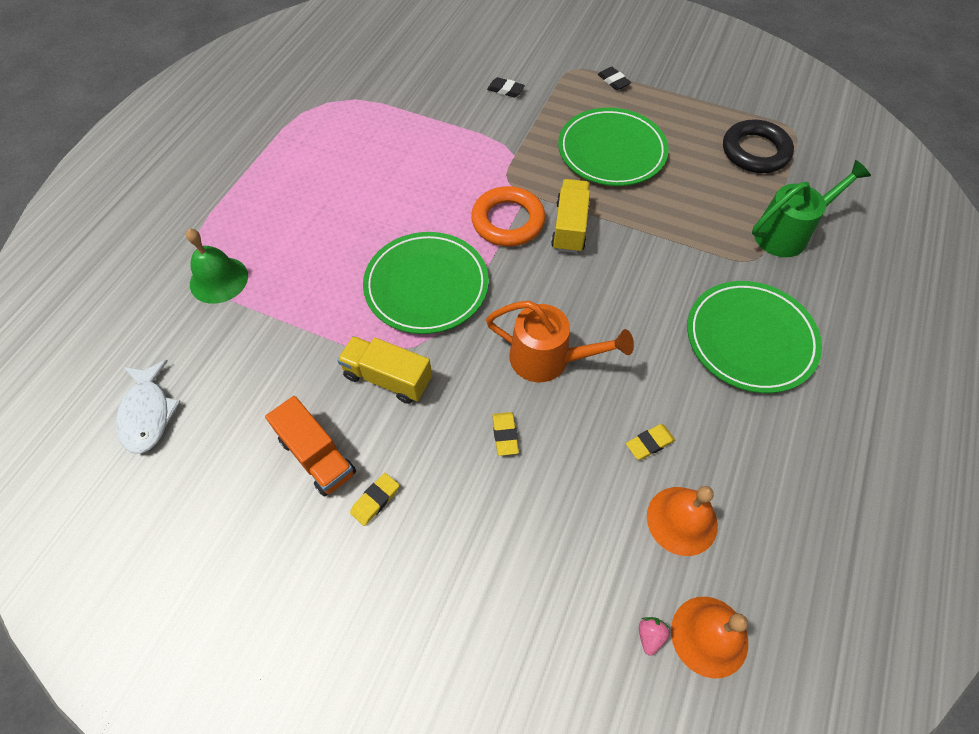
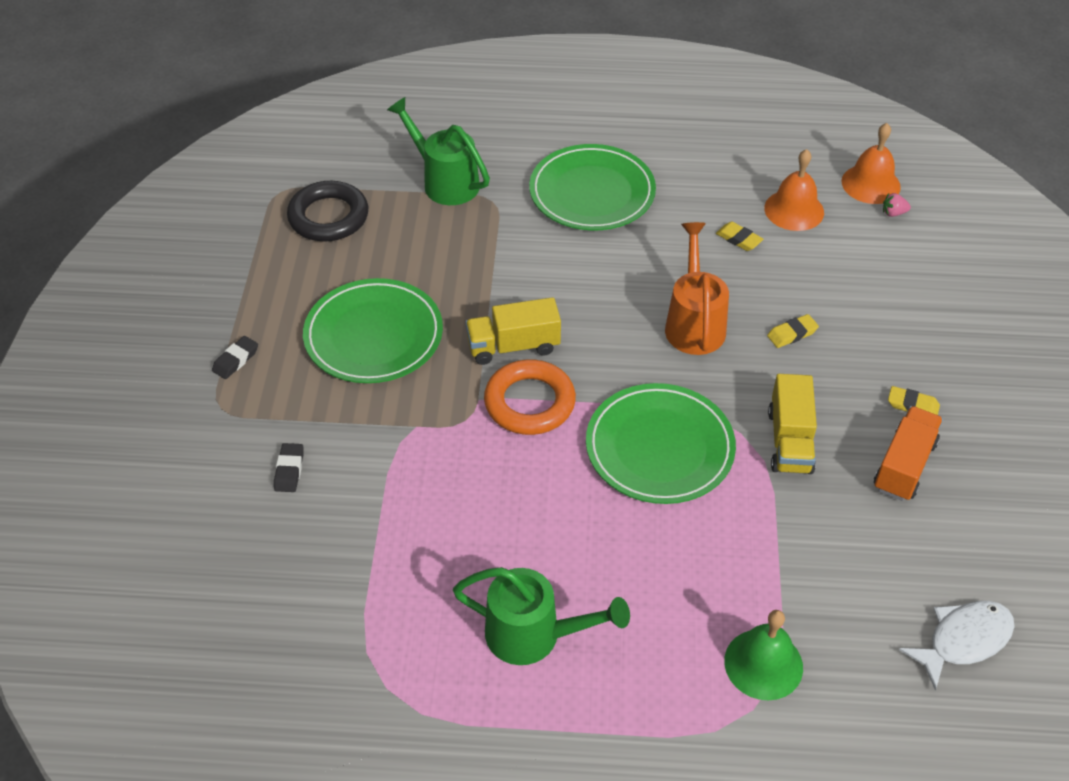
camera: 110 degrees left, 10 degrees down
(317, 171) = (534, 635): none -> green watering can

